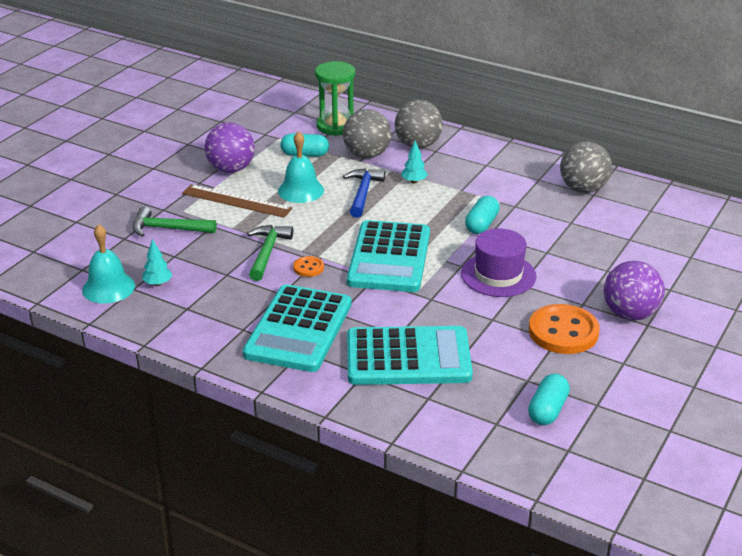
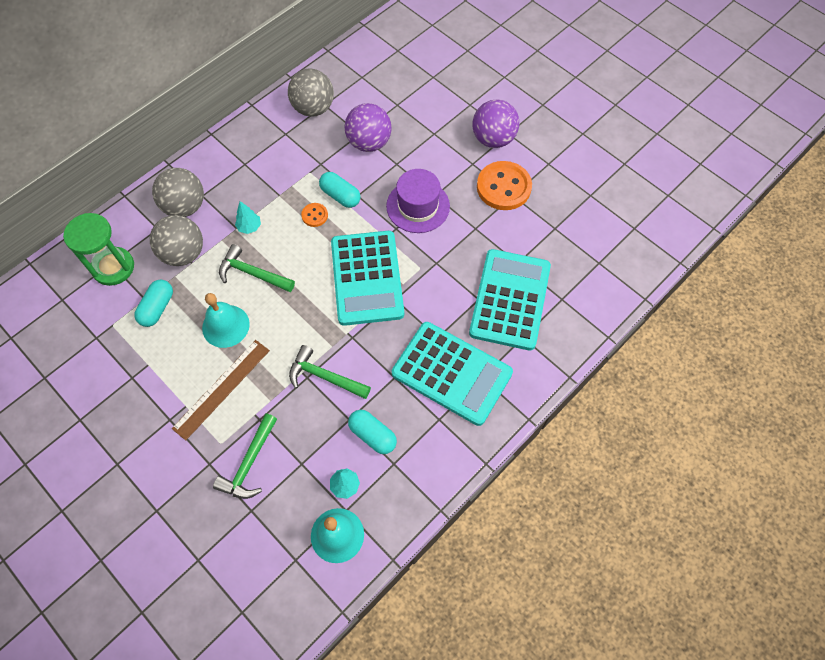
camera: 75 degrees left, 30 degrees up
(231, 169) = (155, 383): purple ball -> purple ball (369, 143)
(308, 268) = (361, 346): orange button -> orange button (314, 215)
(363, 193) = (252, 273): blue hammer -> green hammer
(389, 258) = (367, 278): turquoise calculator -> turquoise calculator turned 60 degrees clockwise
(547, 410) = (591, 226): turquoise capsule -> turquoise capsule (373, 435)

